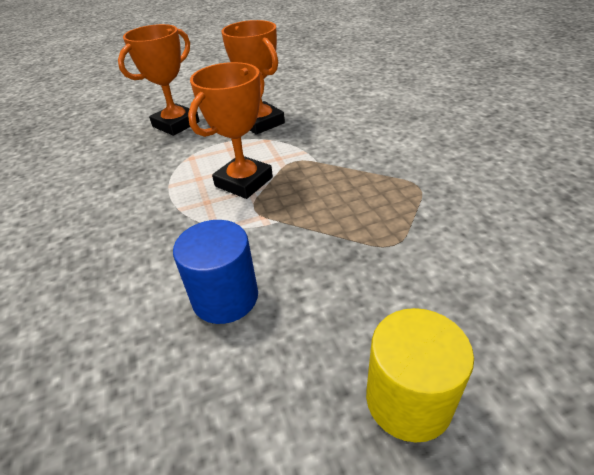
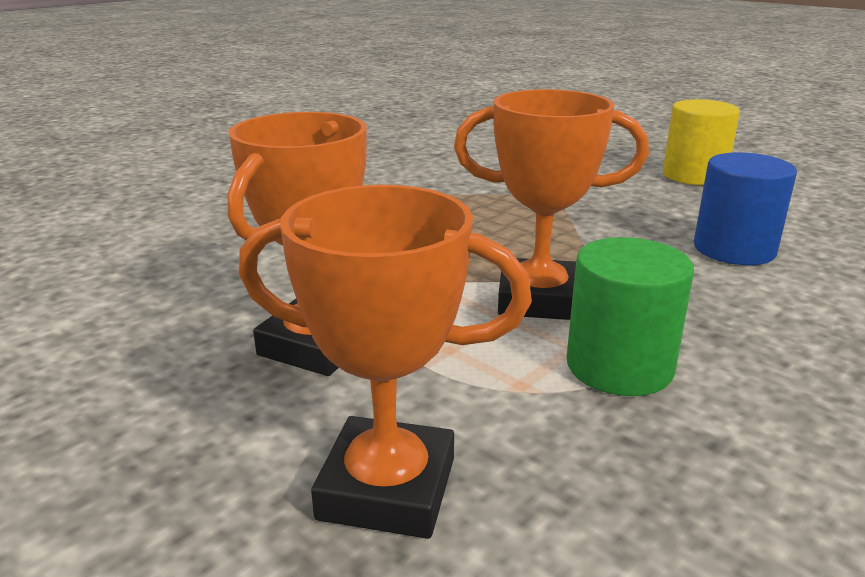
camera: 120 degrees left, 15 degrees down
(173, 184) = (619, 366): none -> green cylinder

